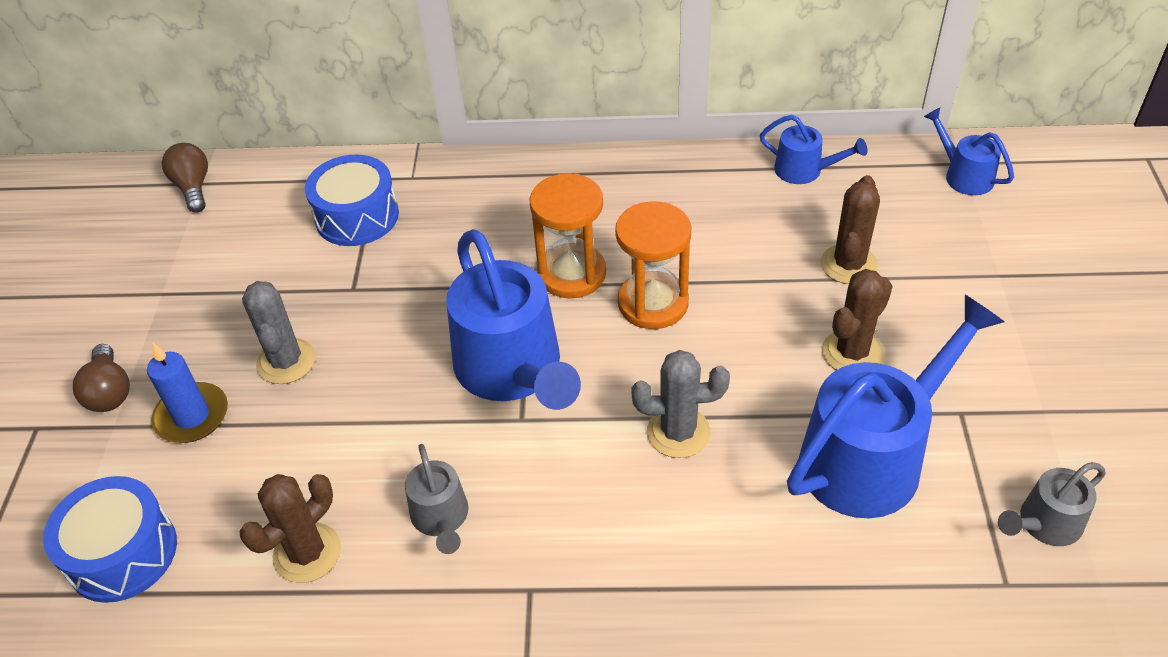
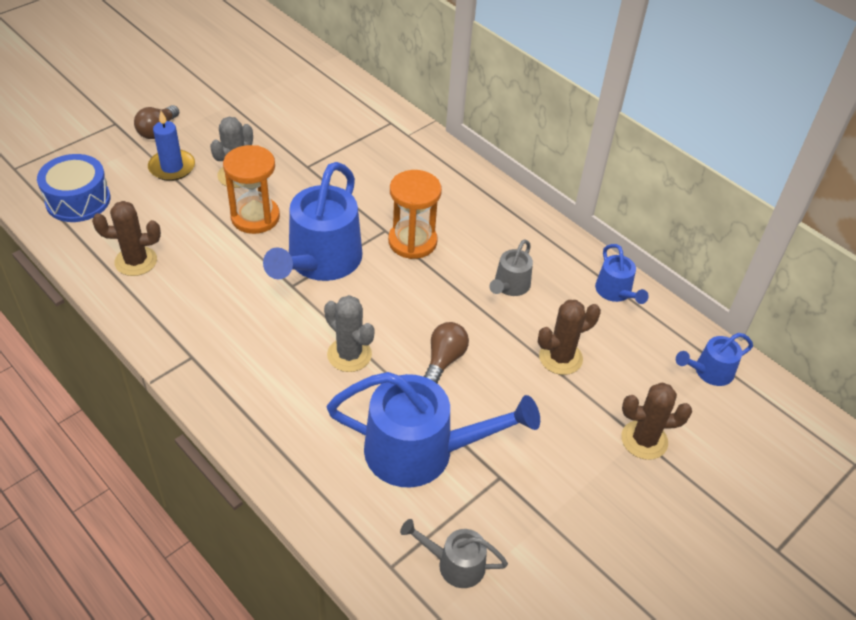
camera: 40 degrees right, 0 degrees up
(193, 187) = (307, 65): brown light bulb -> brown light bulb (444, 359)
(357, 216) = (356, 134): blue drum -> none
(441, 518) = (201, 295): grey watering can -> grey watering can (510, 286)
(653, 303) = (429, 288): orange hourglass -> orange hourglass (255, 217)
(852, 352) = (490, 399): brown cactus -> brown cactus (644, 440)
(963, 175) = (709, 372): blue watering can -> blue watering can turned 120 degrees counterclockwise

